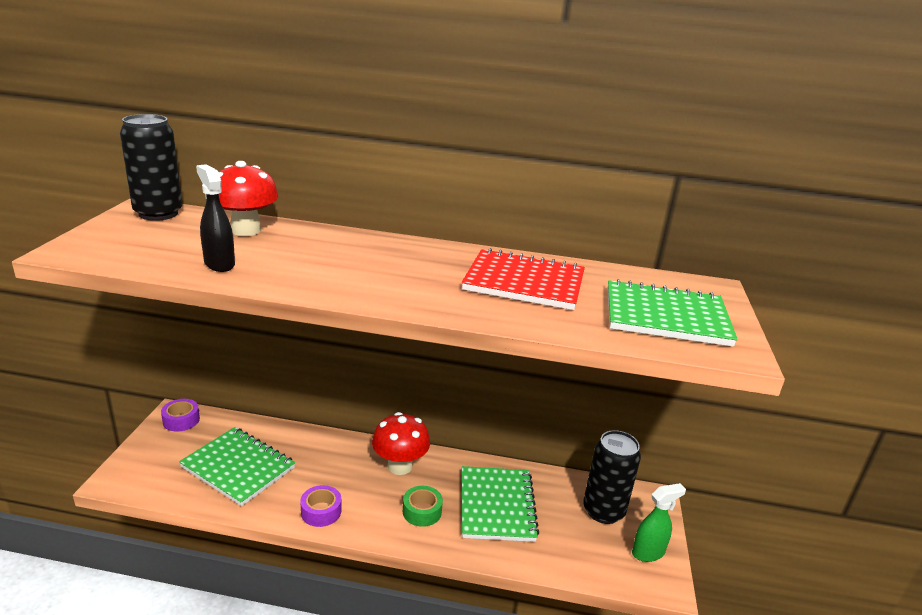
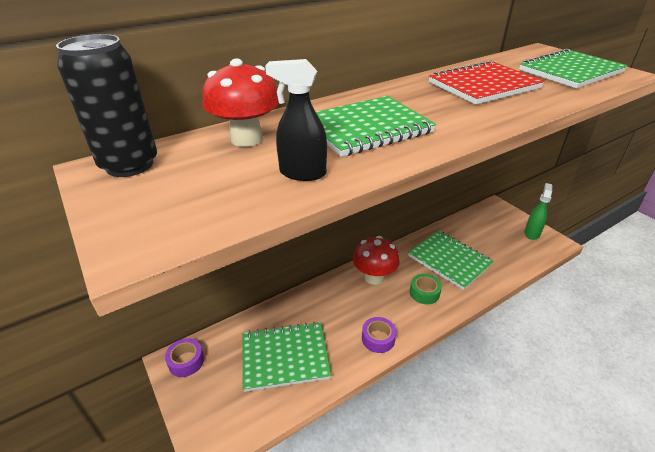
camera: 40 degrees left, 10 degrees up
(331, 262) = (366, 128): none -> green notebook
(603, 511) = (490, 227): black can -> none

